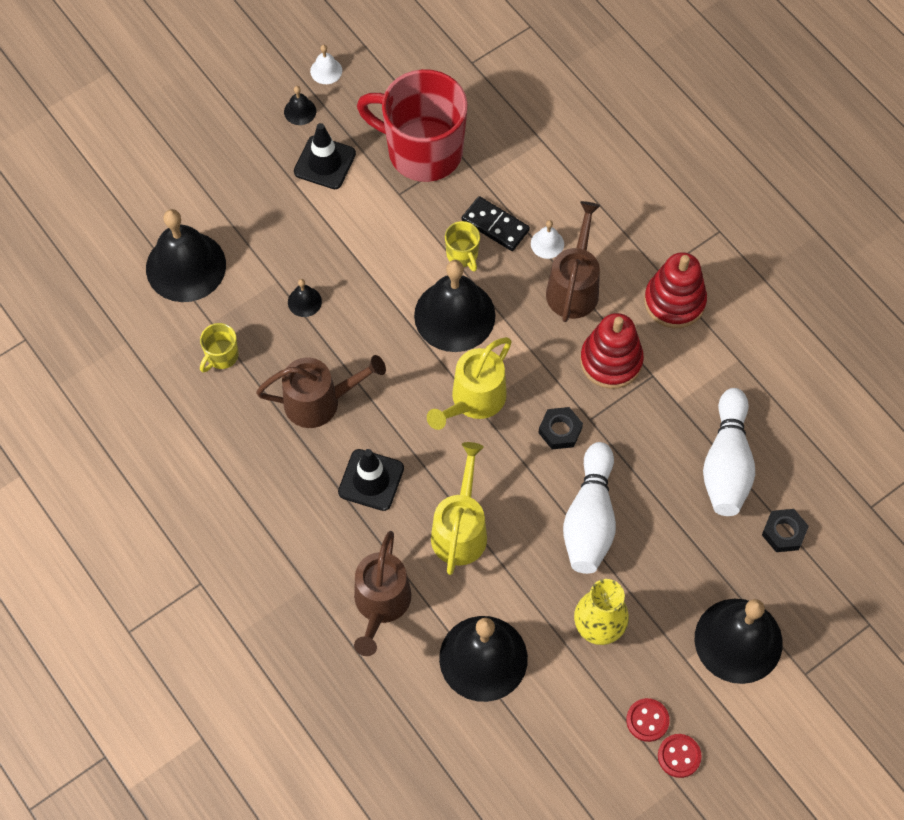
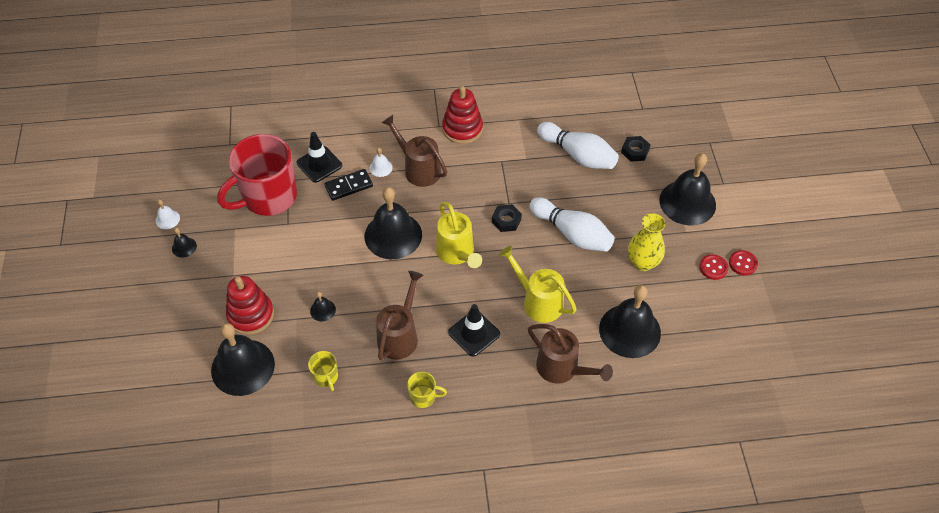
camera: 60 degrees left, 10 degrees down
(324, 163) = (232, 251): black traffic cone -> black traffic cone (319, 164)
(462, 255) = (356, 212): yellow mug -> yellow mug (423, 397)
(611, 361) = (478, 175): red stacking toy -> red stacking toy (251, 315)

